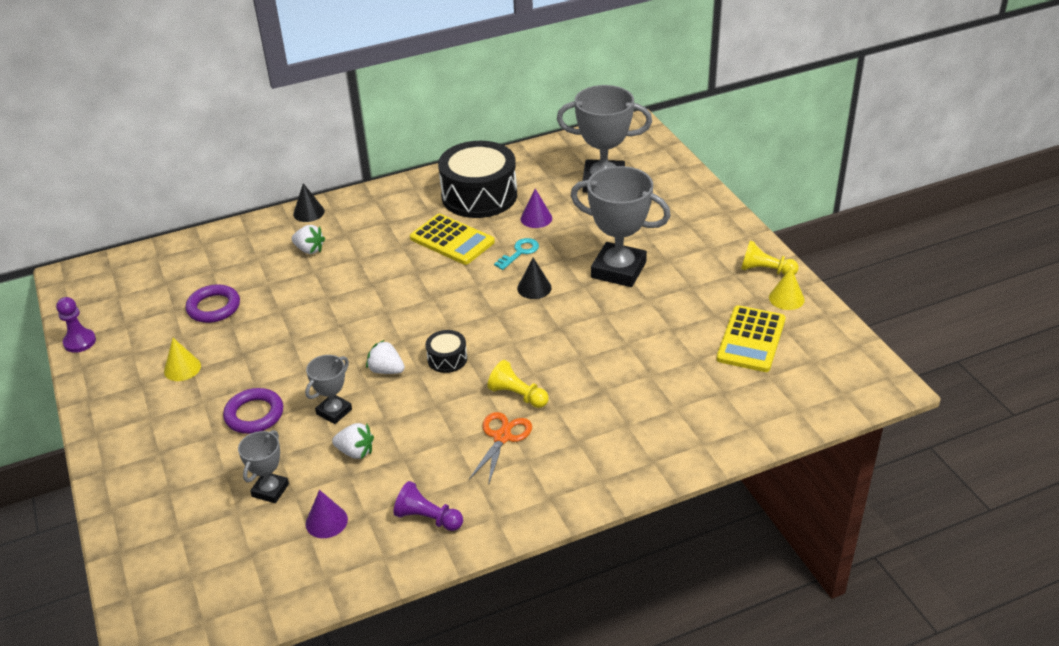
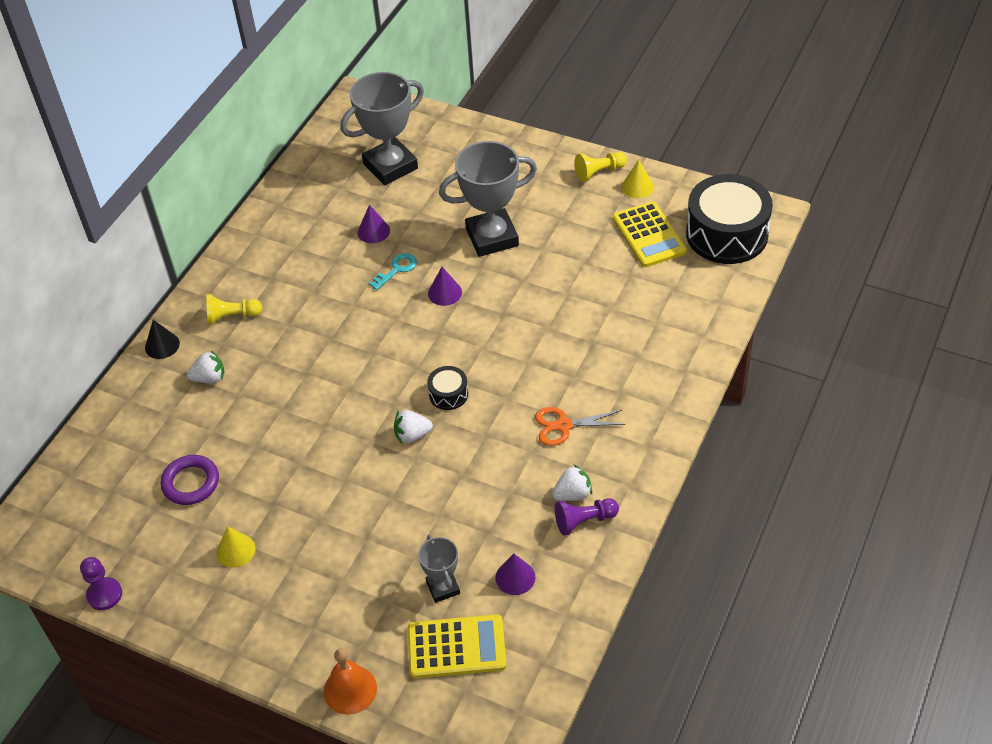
camera: 40 degrees left, 10 degrees up
(125, 513) = (350, 689): none -> orange bell
(254, 414) = (351, 542): purple ring -> none
(334, 412) = (413, 495): grey trophy -> none
(355, 452) = (470, 513): white strawberry -> white strawberry (572, 494)
(452, 240) = (326, 293): yellow calculator -> yellow calculator (456, 647)
(479, 195) = (299, 239): black drum -> black drum (727, 234)
(502, 437) = (564, 426): orange scissors -> orange scissors turned 75 degrees counterclockwise
(517, 395) = (536, 387): yellow pawn -> yellow pawn (232, 316)
(519, 252) = (396, 269): turquoise key -> turquoise key turned 45 degrees clockwise
(534, 288) = (444, 293): black cone -> purple cone

